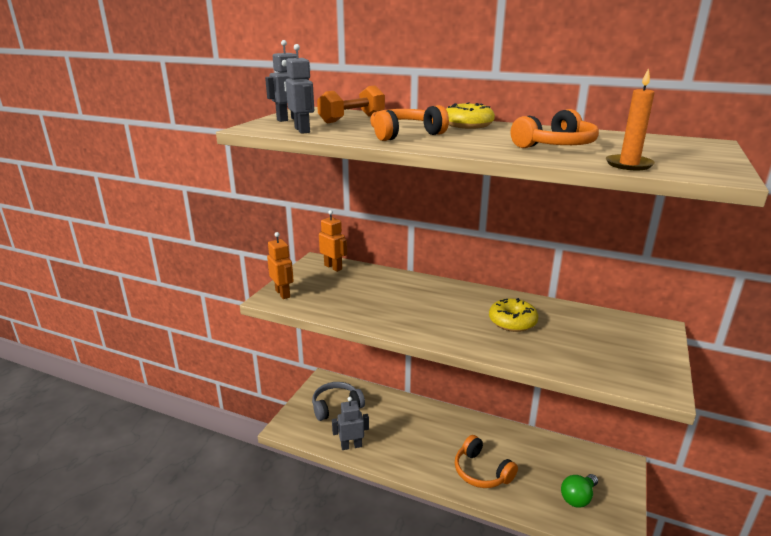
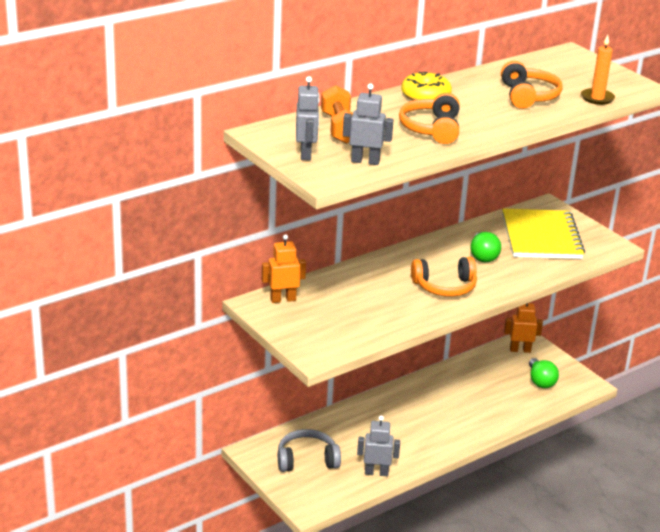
camera: 60 degrees left, 5 degrees up
(283, 293) = (312, 345): orange robot -> orange robot (520, 350)
(336, 406) = (307, 459): grey headphones -> grey headphones turned 75 degrees clockwise
(351, 446) = (376, 472): grey robot -> grey robot turned 75 degrees clockwise
(481, 472) = (475, 413): orange headphones -> orange headphones (445, 287)
(512, 322) = (483, 256): yellow donut -> green light bulb
(597, 340) = (541, 237): none -> yellow notebook

